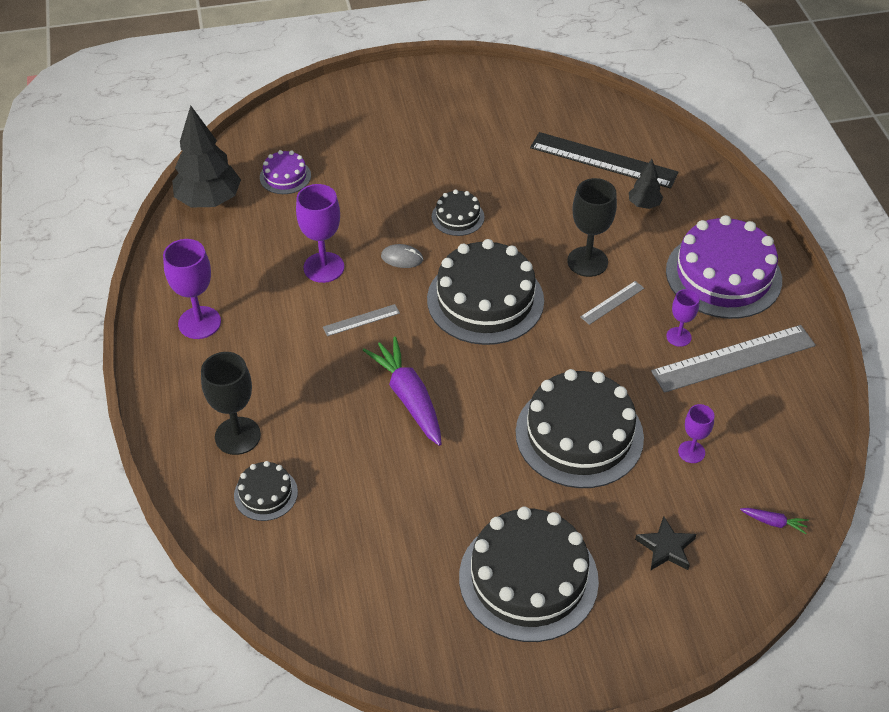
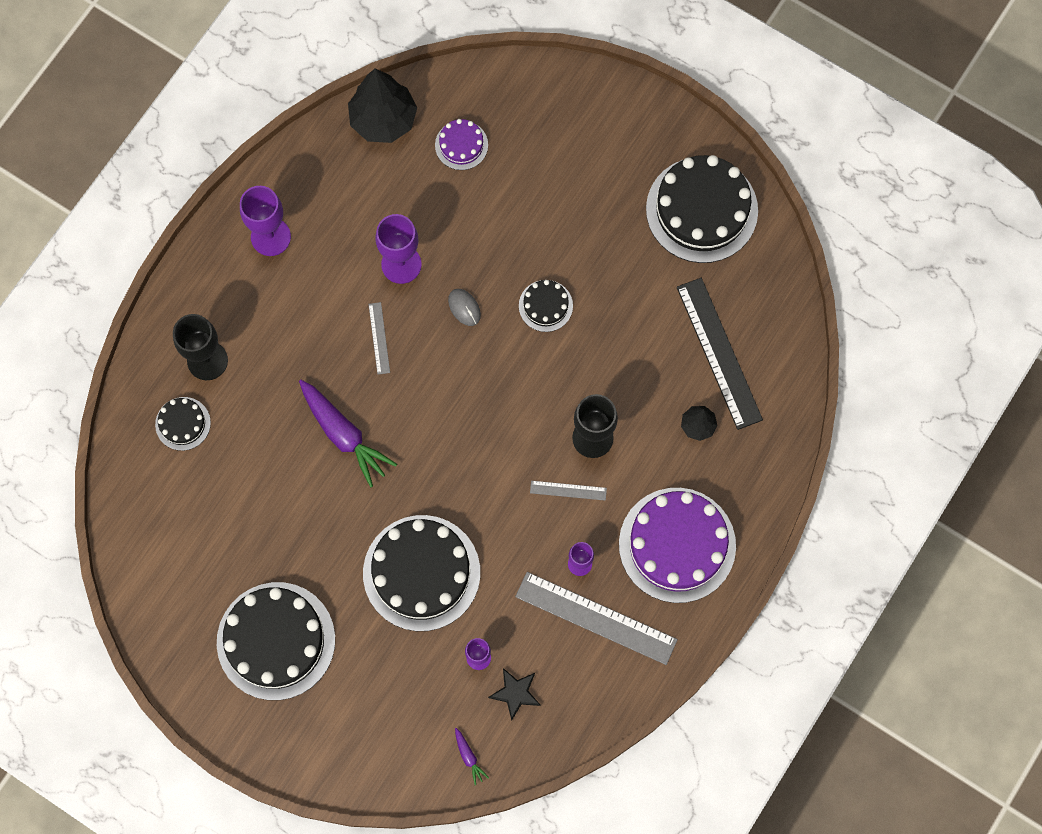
camera: 45 degrees right, 25 degrees up
(361, 320) = (379, 338): grey ruler -> grey ruler turned 60 degrees clockwise
(408, 397) = (344, 435): purple carrot -> purple carrot turned 120 degrees clockwise
(485, 300) = (482, 402): black cake -> black cake (702, 210)
(666, 548) = (381, 705): black star -> black star (515, 693)

